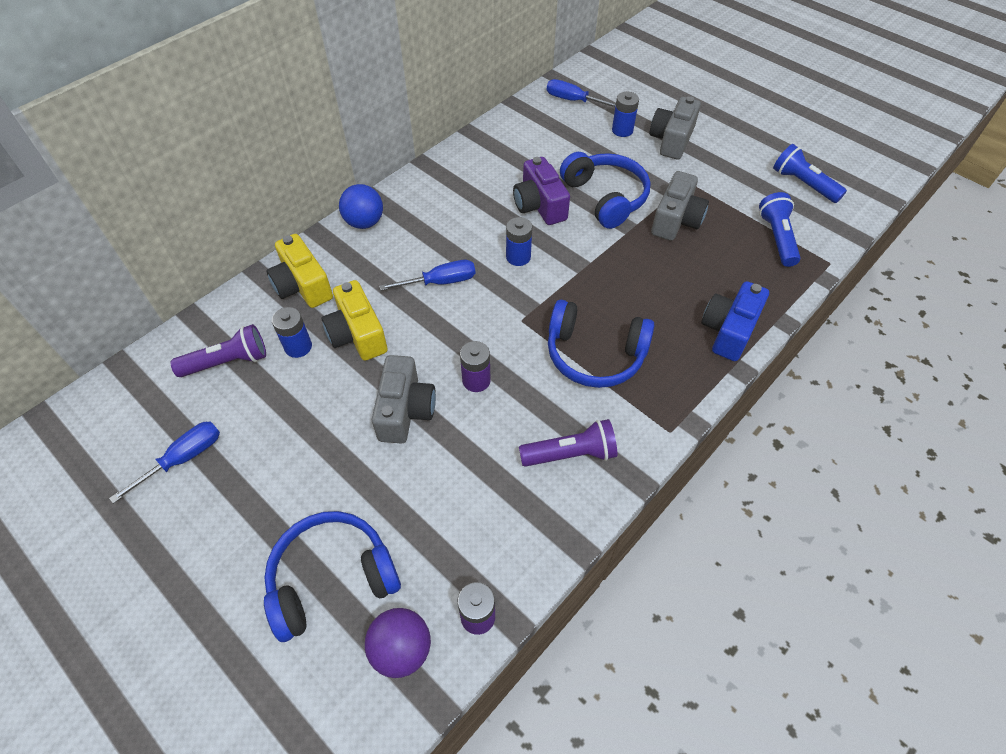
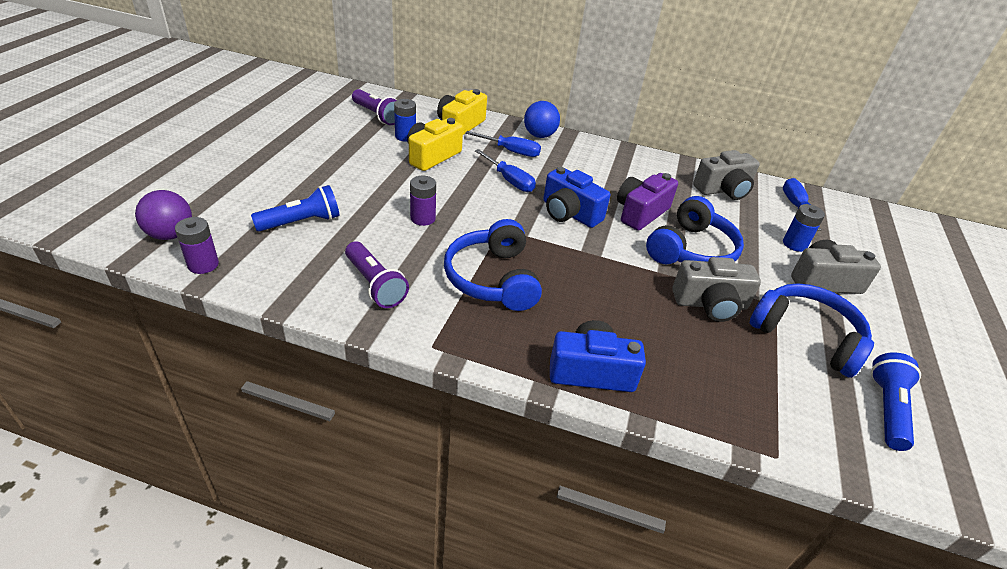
camera: 60 degrees right, 15 degrees down
(183, 459) = (295, 119): blue screwdriver -> blue screwdriver (511, 151)
(332, 578) = (221, 193): blue headphones -> blue headphones (806, 336)
(405, 410) = (375, 191): grey camera -> grey camera (723, 190)
(518, 257) = (569, 213): blue battery -> blue camera
(776, 238) = (767, 395): blue flashlight -> blue flashlight (301, 222)

